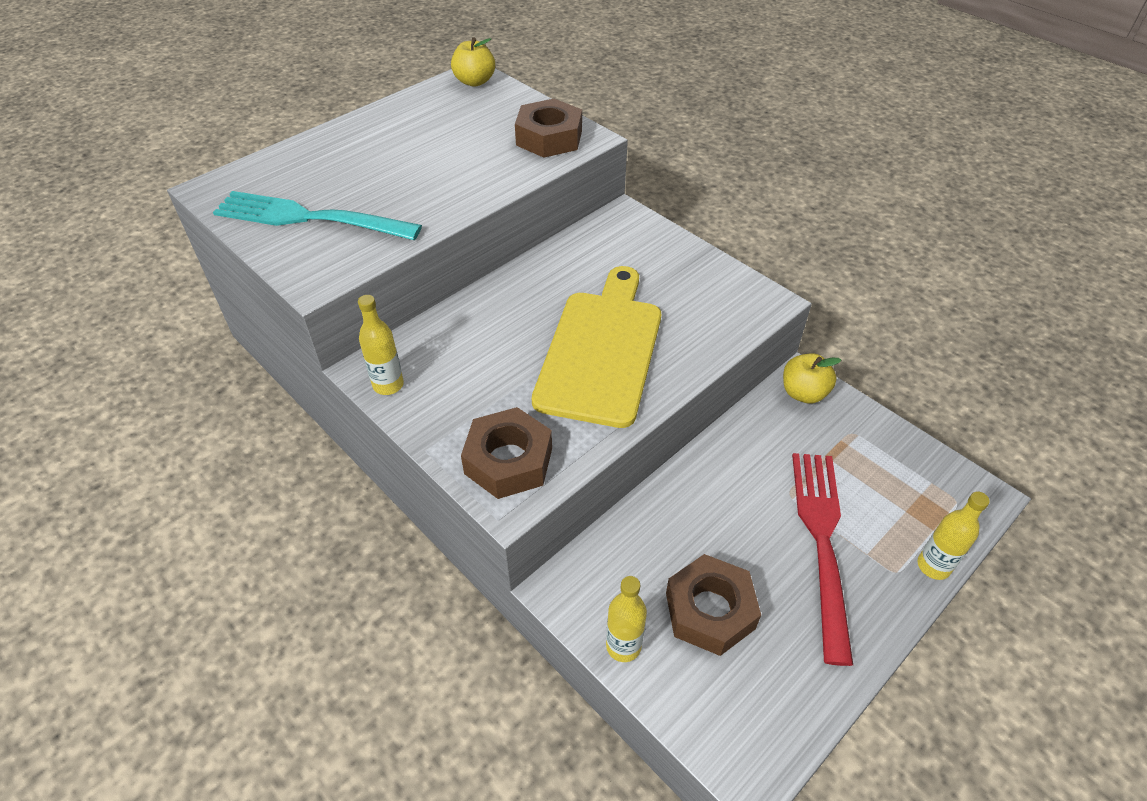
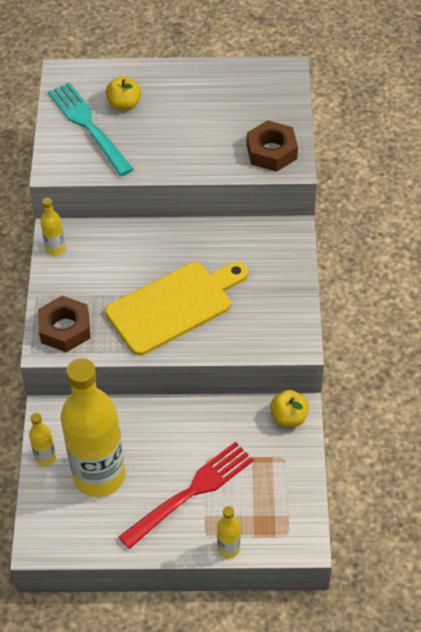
camera: 45 degrees right, 5 degrees up
(474, 81) = (282, 77): yellow apple -> yellow apple (124, 104)
(710, 611) = (99, 475): brown nut -> yellow bottle

